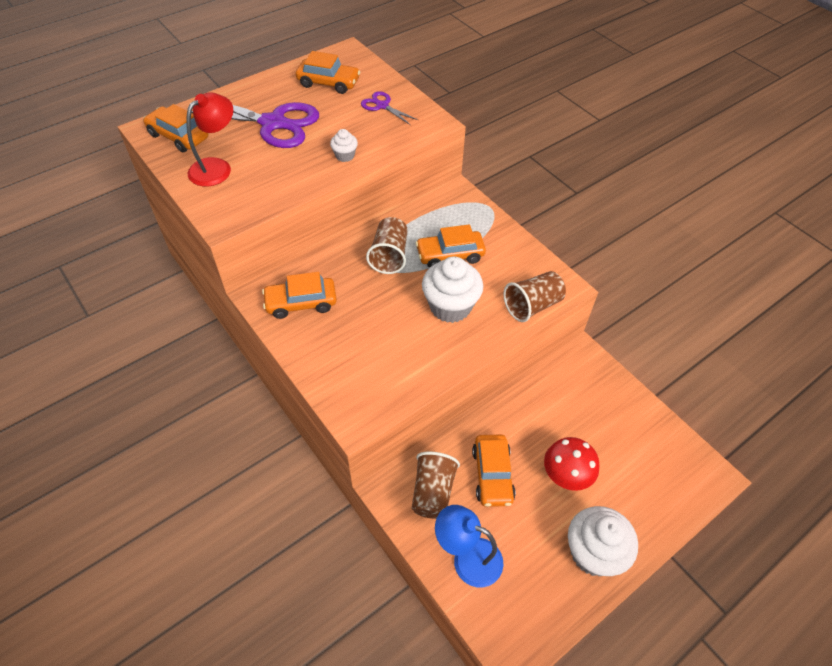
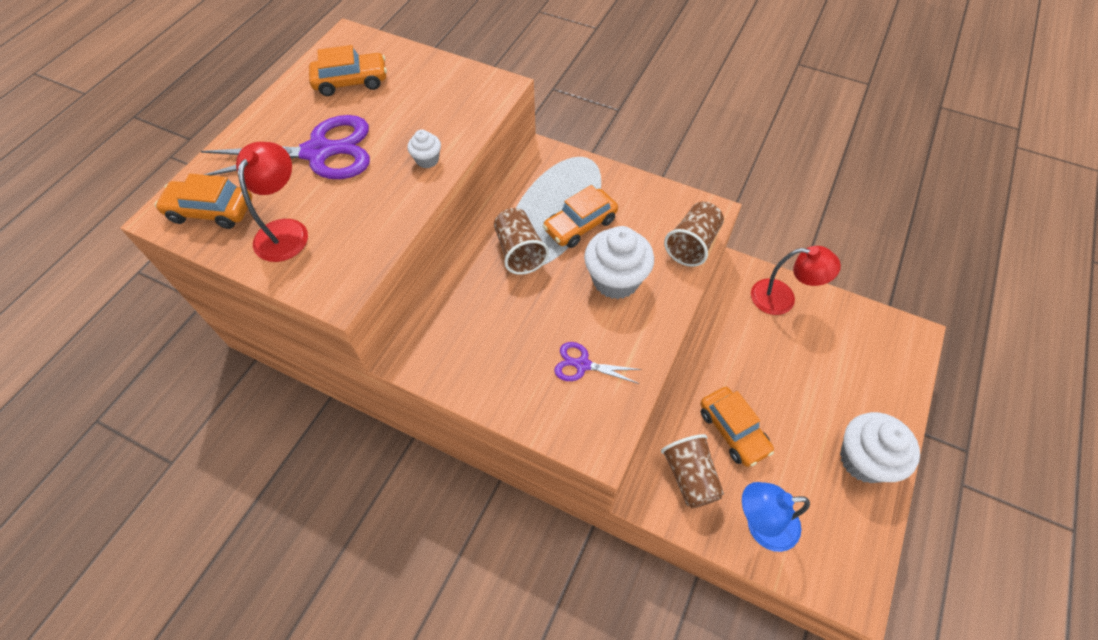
camera: 25 degrees left, 5 degrees up
(301, 303) = (460, 345): orange car -> none
(382, 106) = (429, 87): purple scissors -> purple scissors (582, 365)
(566, 475) = (796, 397): red mushroom -> none
(607, 392) = (782, 298): none -> red lamp

